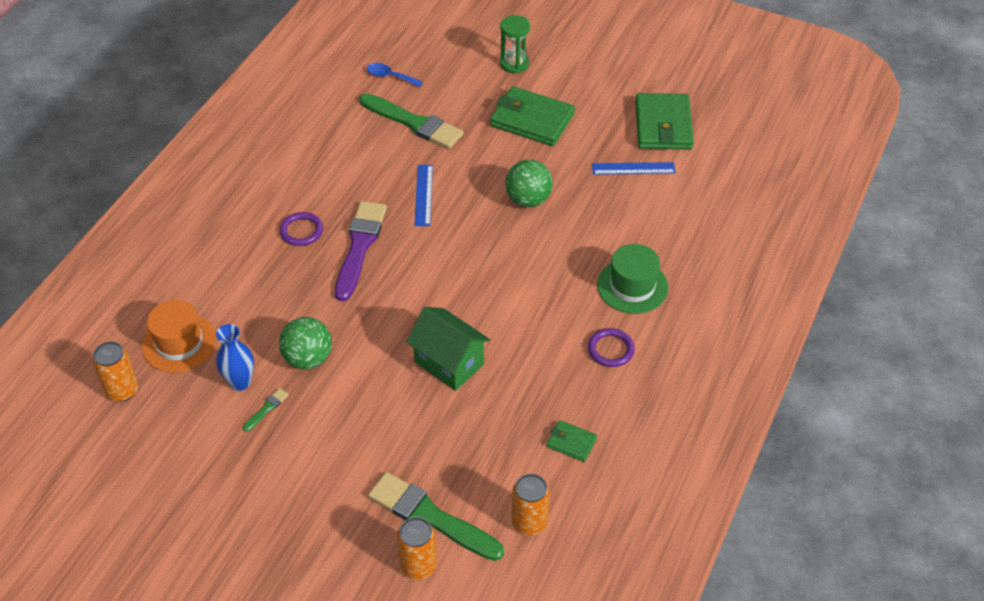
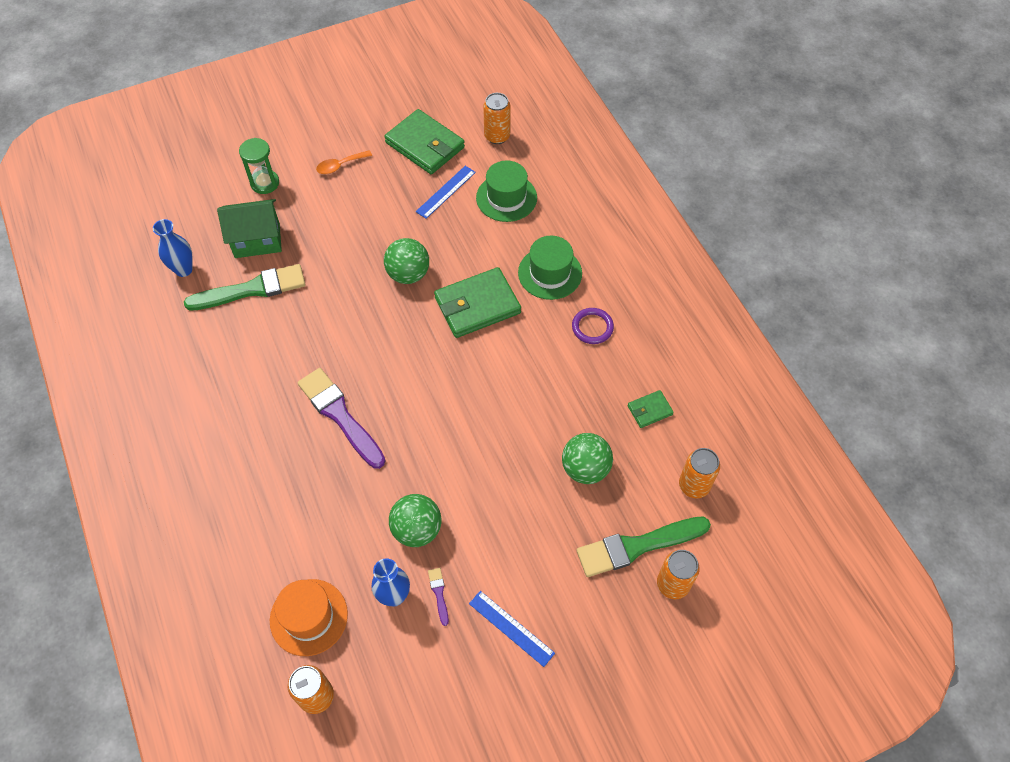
camera: 50 degrees left, 10 degrees up
(267, 409) = (439, 593): green brush -> purple brush
(301, 231) = (281, 445): purple ring -> none
(390, 76) = (183, 269): blue spoon -> blue vase
(423, 195) = (333, 336): blue ruler -> blue ruler (511, 628)
(449, 363) = (511, 436): green house -> green house (257, 240)
(468, 433) = (585, 469): none -> green ball
(532, 120) = (334, 214): green wallet -> green wallet (477, 305)
(581, 92) = (340, 165): none -> orange spoon
(674, 209) = (506, 198): none -> green hat
(729, 162) = (497, 136): none -> orange can

